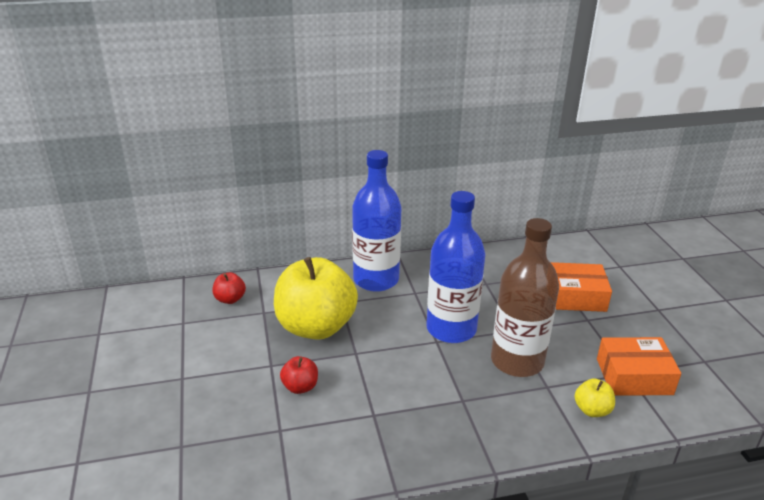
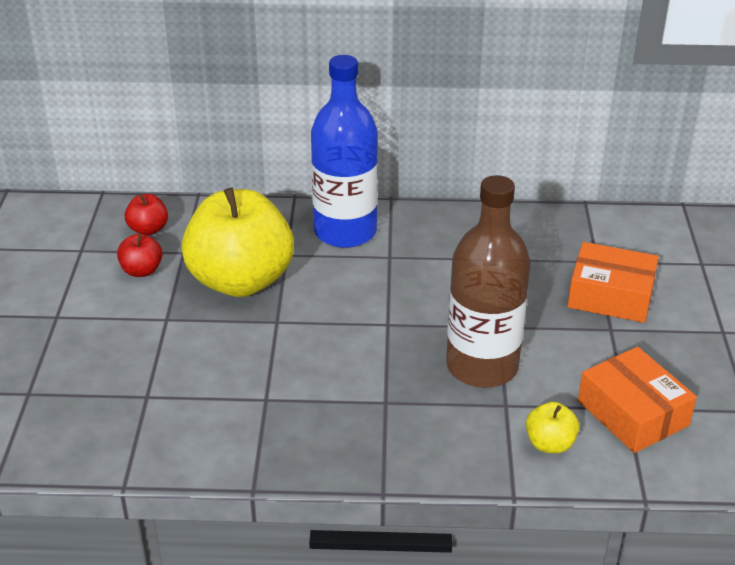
camera: 15 degrees right, 5 degrees up
(300, 387) = (191, 351): red apple -> red apple (141, 271)
(451, 329) = (414, 311): blue bottle -> none
(634, 376) = (632, 413): orange box -> orange box turned 45 degrees clockwise

